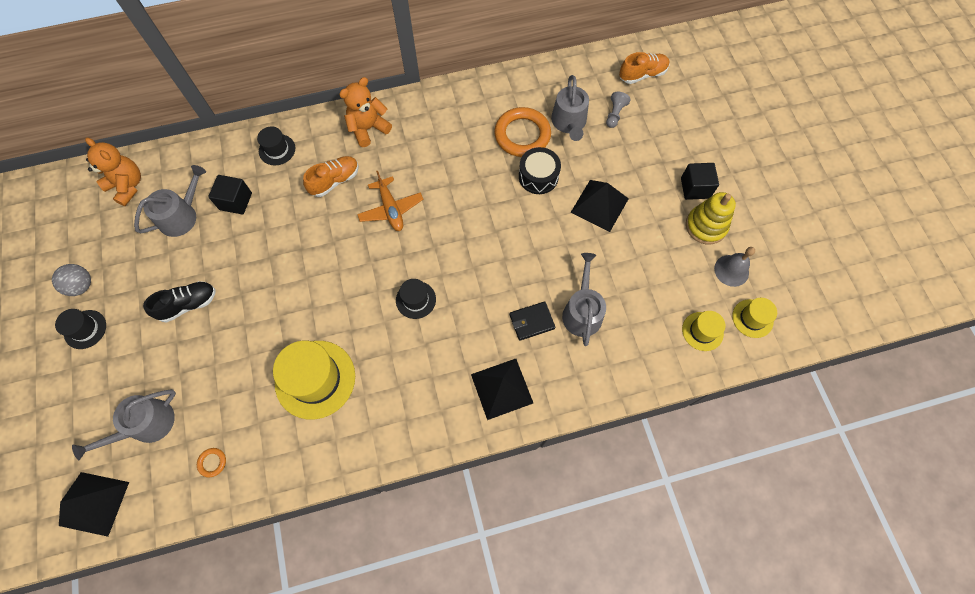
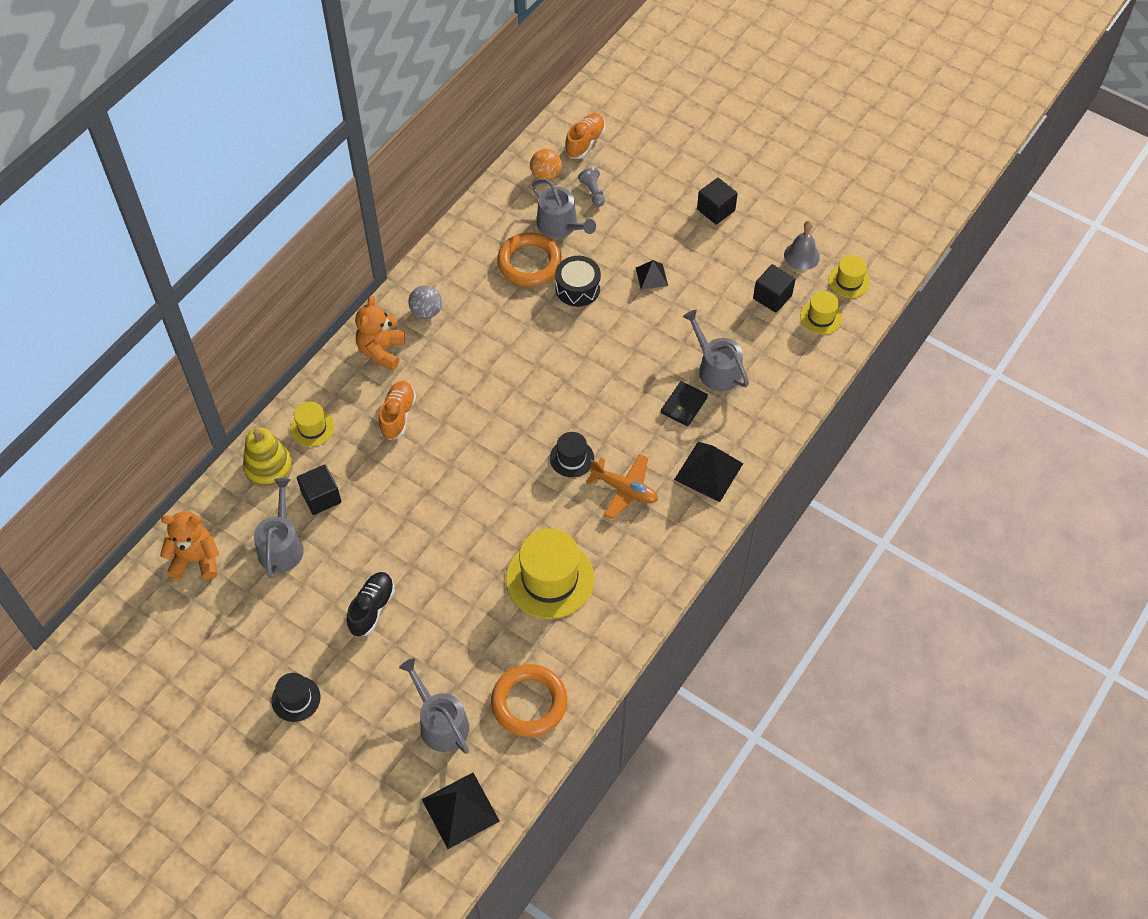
camera: 40 degrees left, 10 degrees down
(82, 286) = (250, 669): grey ball -> grey ball (426, 312)
(146, 425) = (440, 722): grey watering can -> grey watering can turned 135 degrees clockwise
(212, 462) = (529, 703): orange ring -> orange ring, size x2.43
(277, 150) = (312, 428): black hat -> yellow hat
(391, 209) = (474, 403): orange plane -> orange plane (624, 489)
(593, 80) = (546, 175): none -> orange ball
(599, 205) = (651, 276): black pyramid -> black pyramid, size x0.58
(677, 286) = (772, 297): none -> black cube
(705, 226) = (751, 235): yellow stacking toy -> yellow stacking toy (268, 467)

